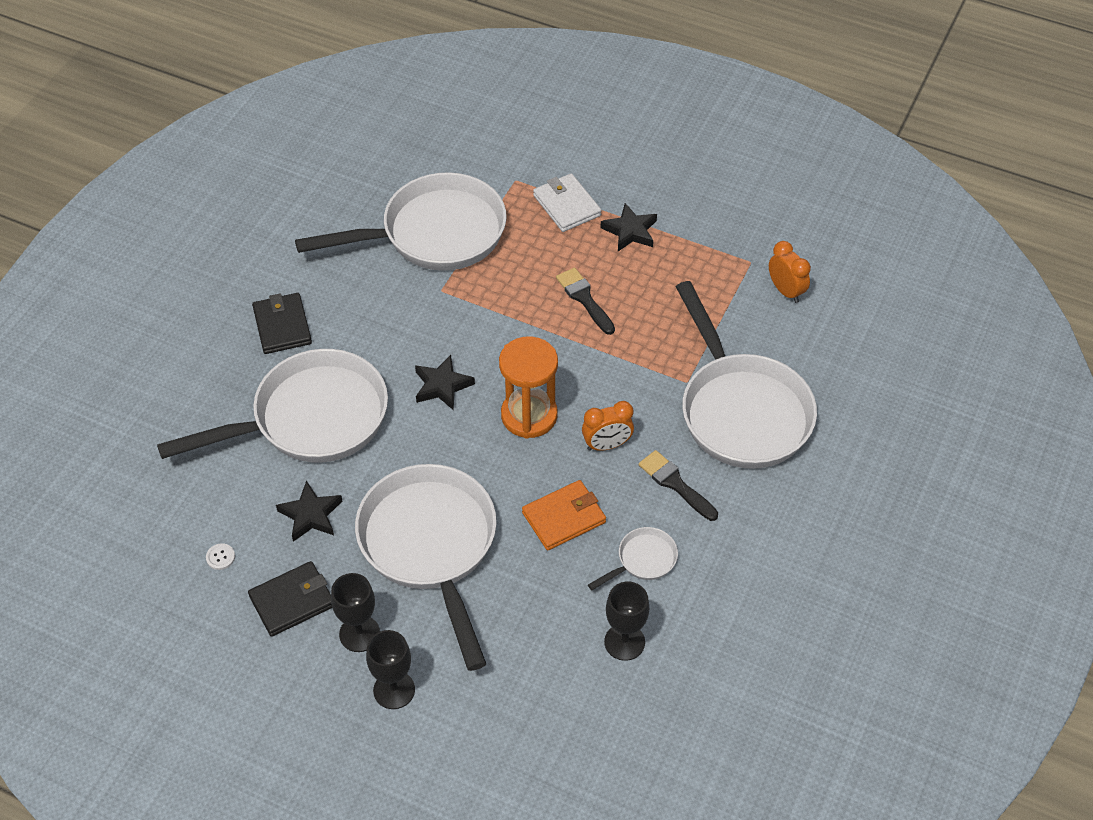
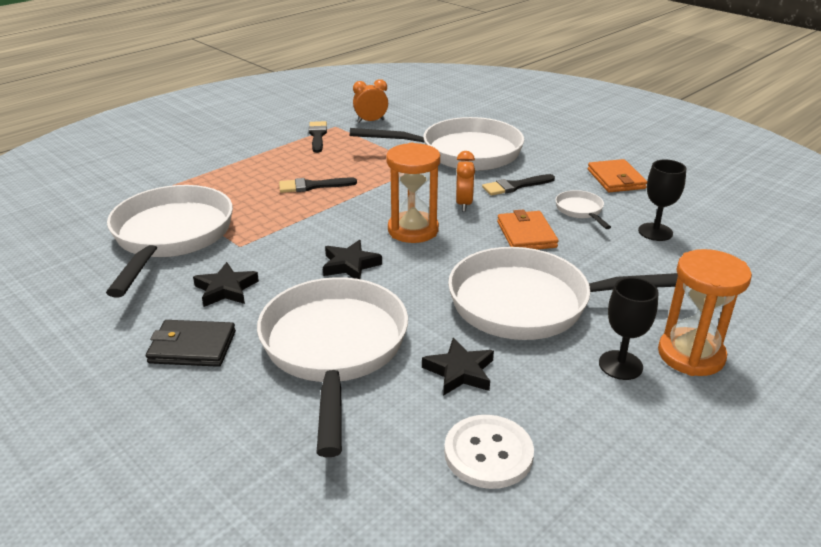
camera: 70 degrees left, 20 degrees down
(220, 557) = (488, 453): white button -> white button, size x2.46
(292, 601) = (568, 405): black wallet -> none
(394, 690) = (691, 355): black goblet -> orange hourglass
(566, 205) = (210, 175): white wallet -> none
(630, 231) = (264, 157): black star -> black star (226, 289)
(713, 255) = (317, 136): none -> black brush
(747, 586) = (616, 179): none -> orange wallet

